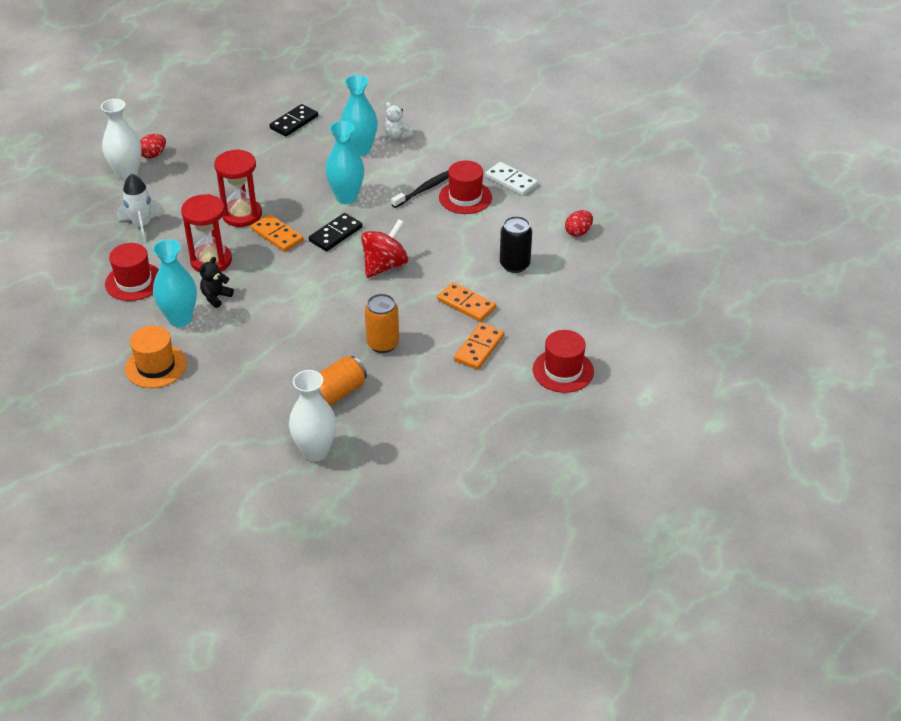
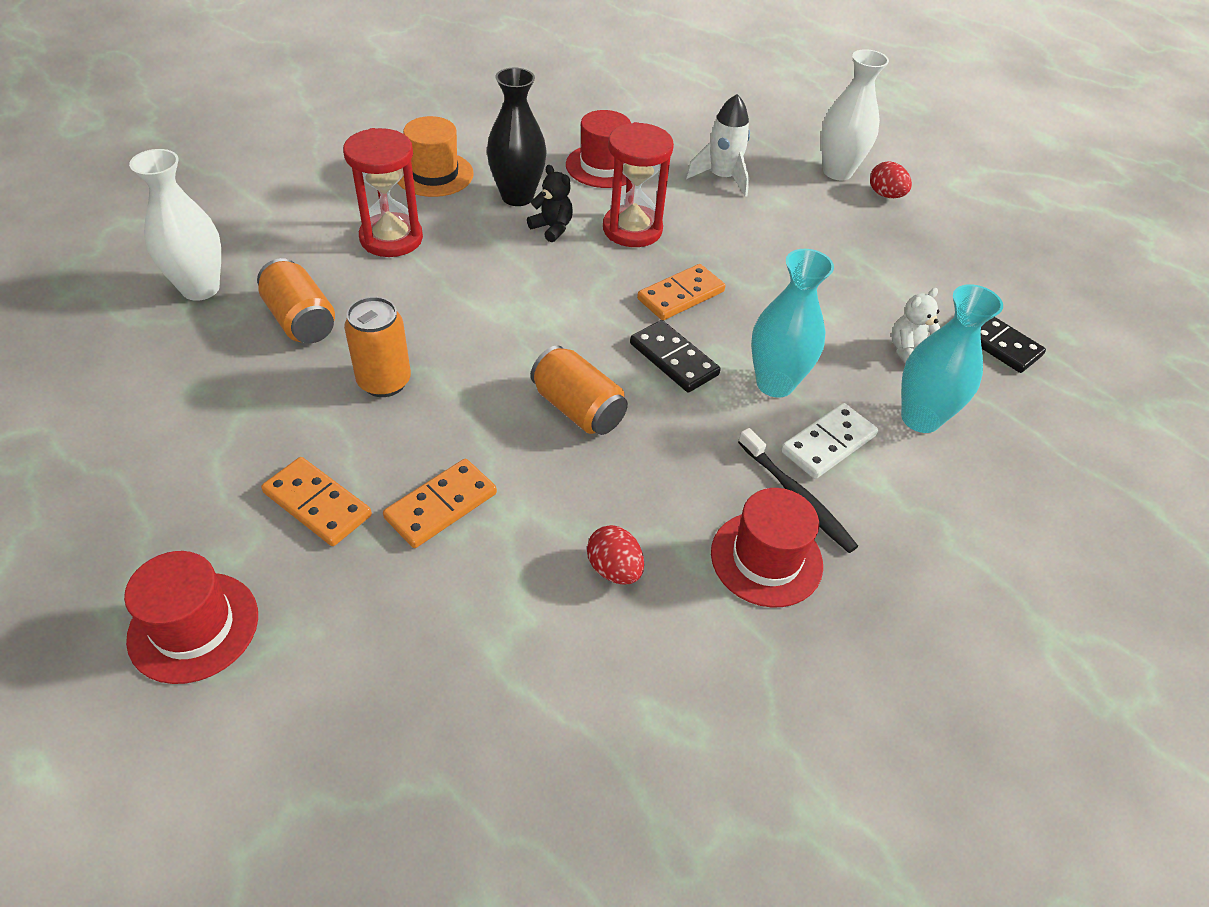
camera: 95 degrees right, 5 degrees up
(180, 319) = (517, 197): turquoise vase -> black vase
(242, 215) = (736, 265): red hourglass -> red hourglass (391, 238)
(384, 266) = (578, 409): red spinning top -> orange can
(397, 136) = (972, 478): white teddy bear -> white teddy bear (908, 351)
(511, 181) = (823, 656): white domino -> white domino (828, 443)
(514, 265) = (533, 606): black can -> none
(578, 232) = (619, 762): red egg -> red egg (614, 569)

